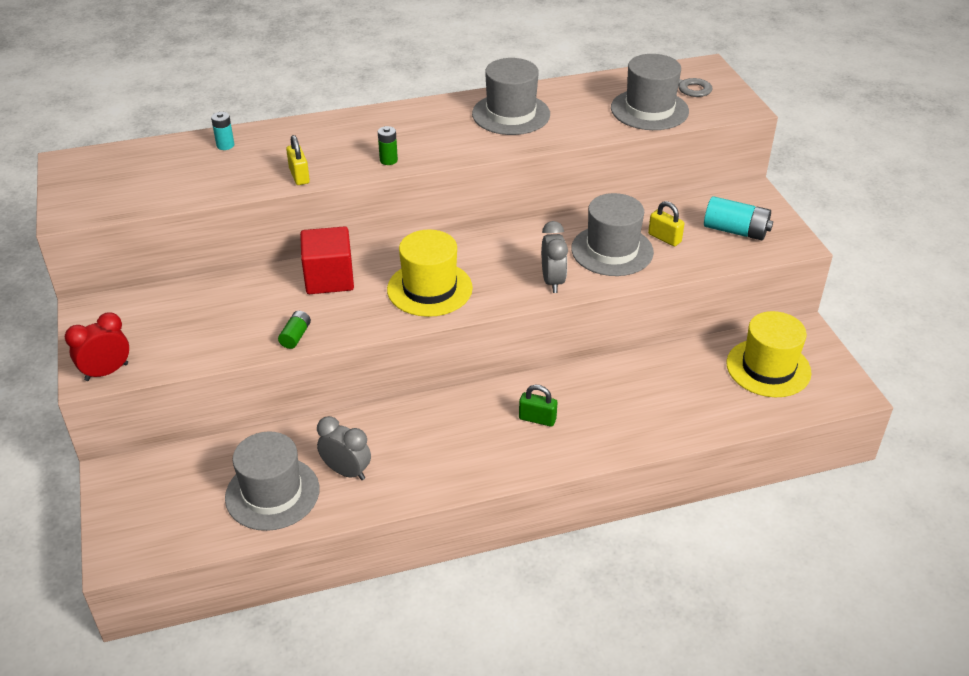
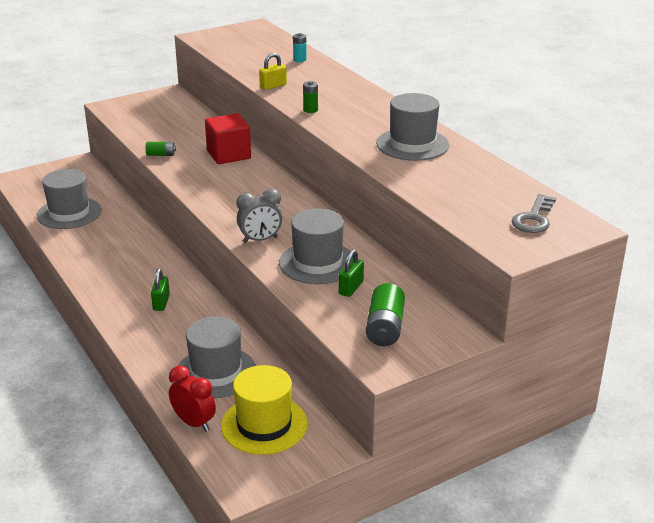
camera: 75 degrees right, 10 degrees down
(107, 372) = (112, 109): red clock -> red clock (194, 423)
(346, 471) = (92, 234): grey clock -> none
(429, 289) = (230, 191): yellow hat -> none
(649, 110) = (468, 204): grey hat -> grey hat (216, 372)
(664, 238) = (351, 288): yellow padlock -> green padlock
(735, 231) = (385, 328): turquoise battery -> green battery

